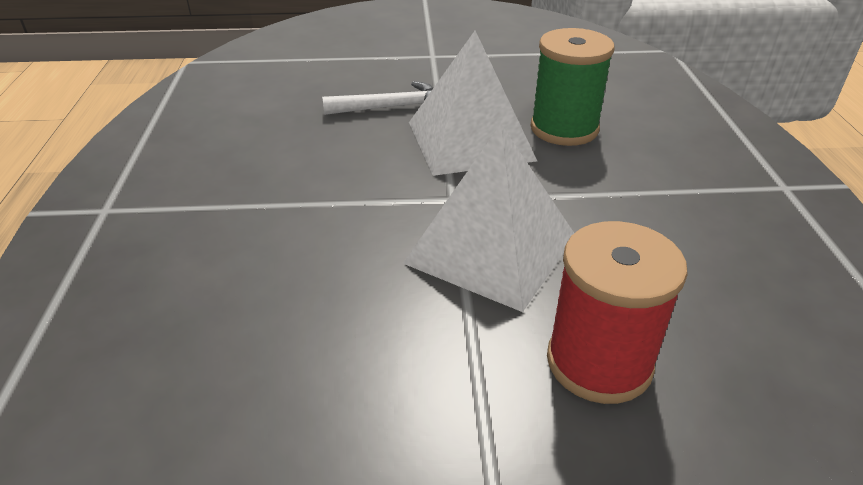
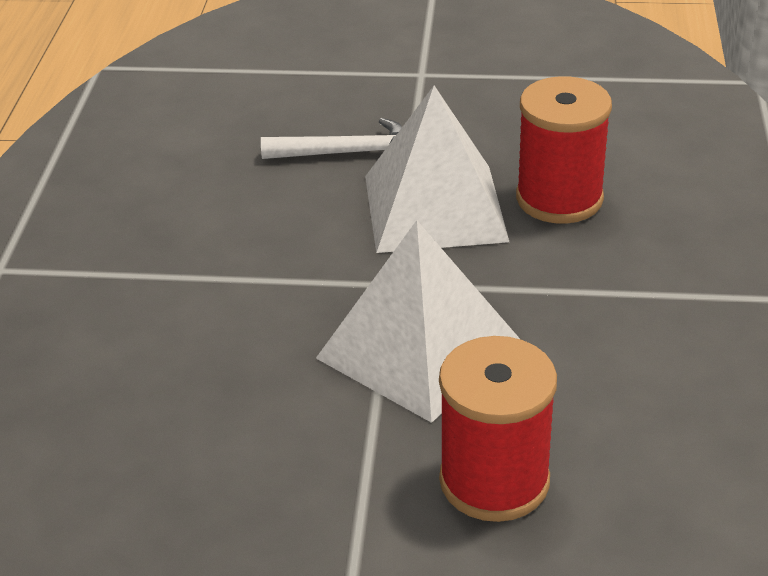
camera: 10 degrees right, 0 degrees up
(564, 129) = (559, 198): green spool -> red spool

